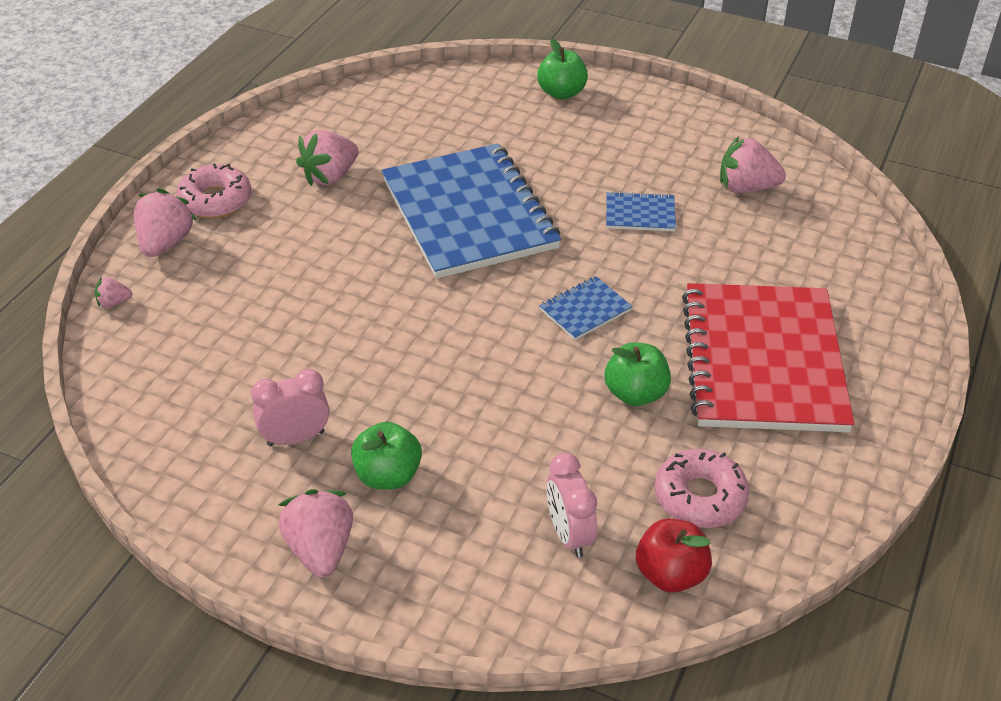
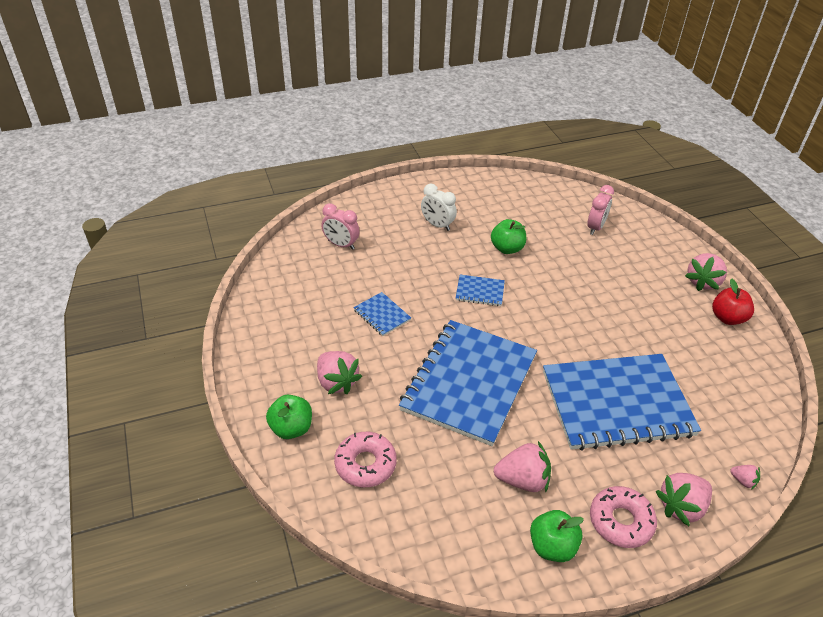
camera: 135 degrees left, 0 degrees up
(296, 438) = (681, 329): pink clock -> pink clock (341, 245)
(302, 292) = (617, 403): none -> blue notebook
(388, 476) = (650, 288): green apple -> green apple (552, 546)
(670, 574) = (572, 198): red apple -> red apple (727, 318)
(700, 497) = (531, 207): pink donut -> pink donut (365, 464)
(746, 188) = (309, 289): pink strawberry -> pink strawberry (336, 382)
(763, 361) = (437, 225): red notebook -> white clock

